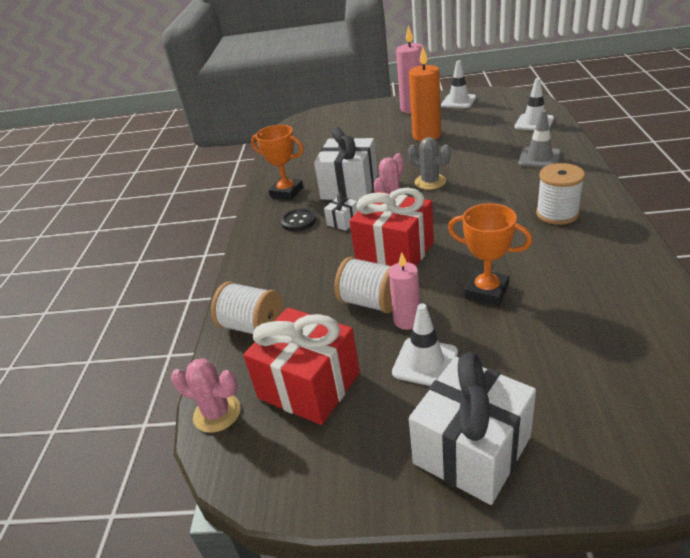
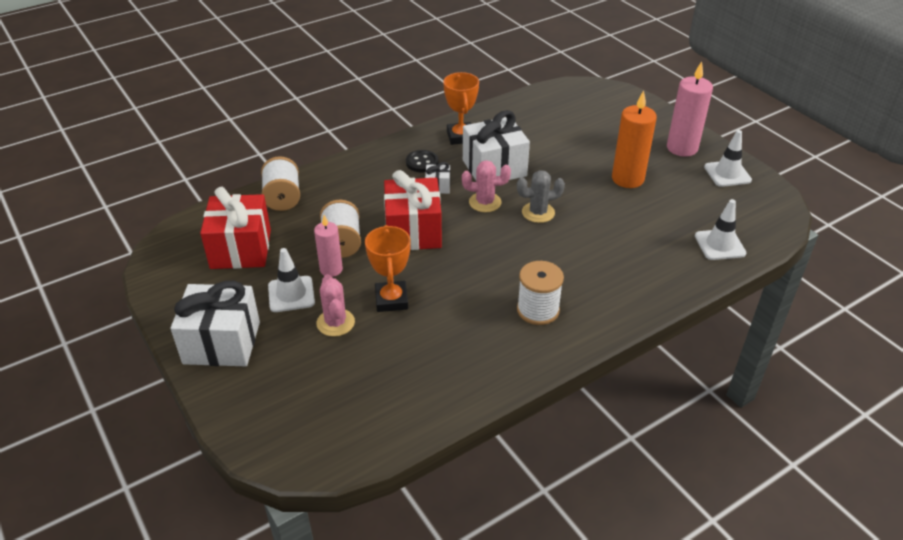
camera: 50 degrees right, 5 degrees up
(217, 413) = (198, 221): pink cactus -> pink cactus (335, 323)
(430, 182) = (538, 212): grey cactus -> grey cactus turned 75 degrees clockwise
(539, 158) = (639, 270): grey traffic cone -> none

